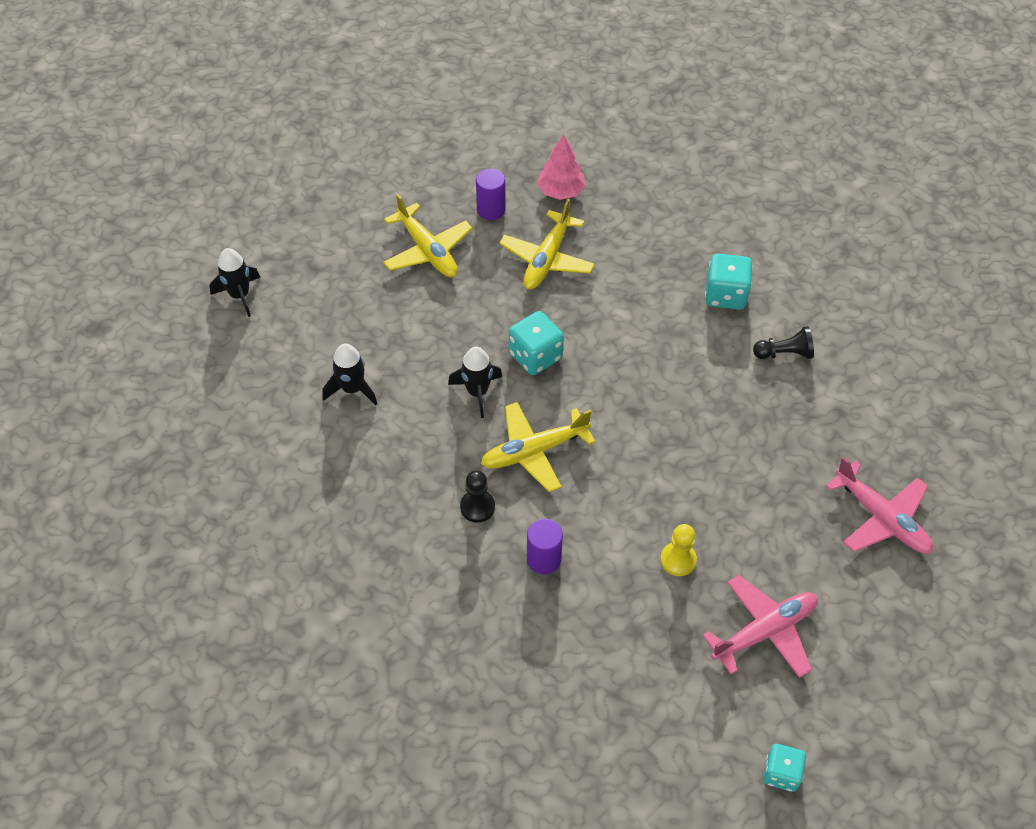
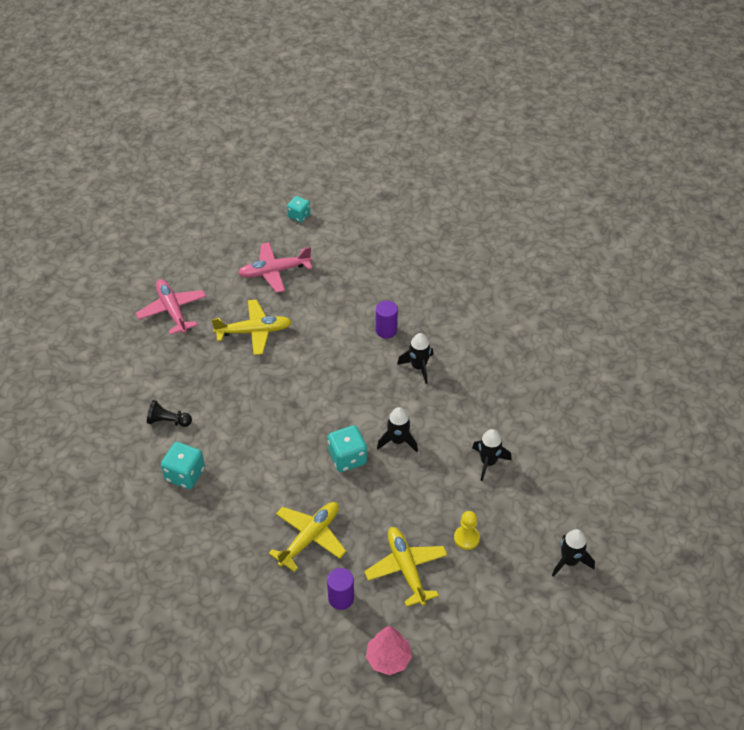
camera: 165 degrees left, 5 degrees down
(477, 507) = (418, 367): black pawn -> black rocket
(534, 451) = (371, 393): yellow plane -> yellow plane (254, 331)
(560, 191) = (273, 604): pink tree -> pink tree (388, 658)
(678, 560) = (306, 314): yellow pawn -> yellow pawn (466, 538)

